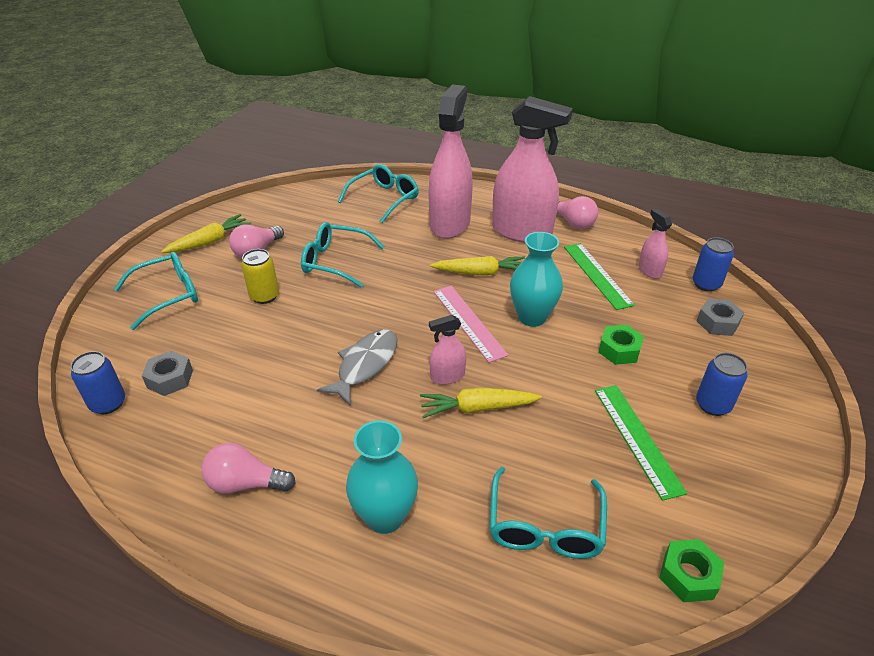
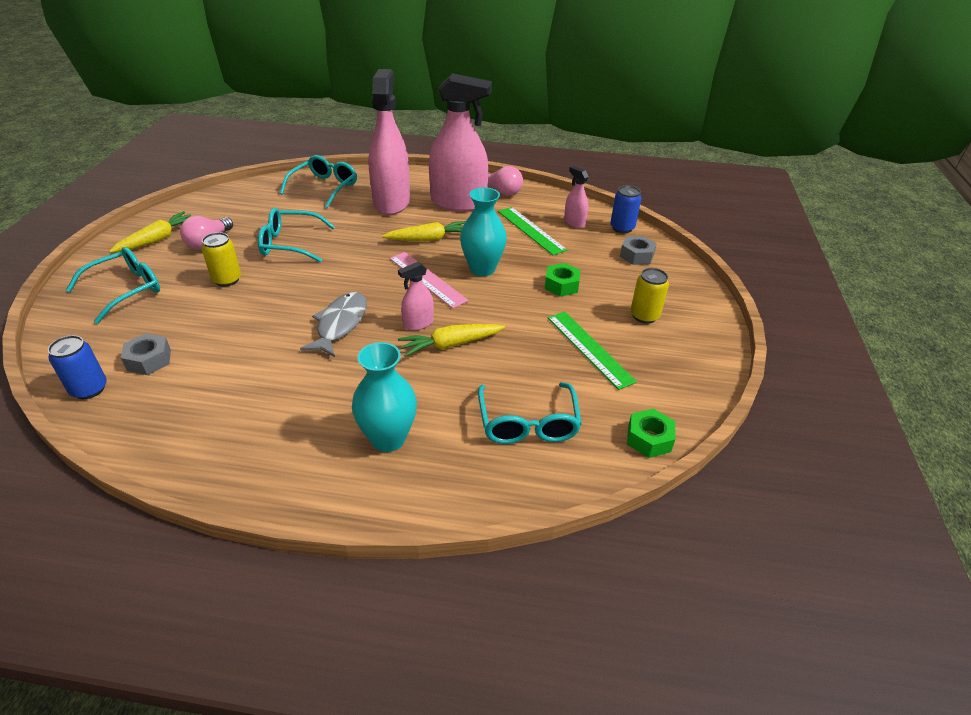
camera: 15 degrees left, 0 degrees up
(245, 483) = (250, 434): pink light bulb -> none
(713, 405) = (644, 316): blue can -> yellow can

